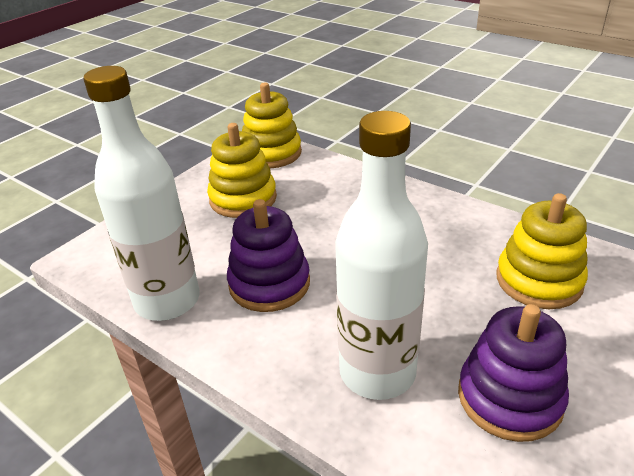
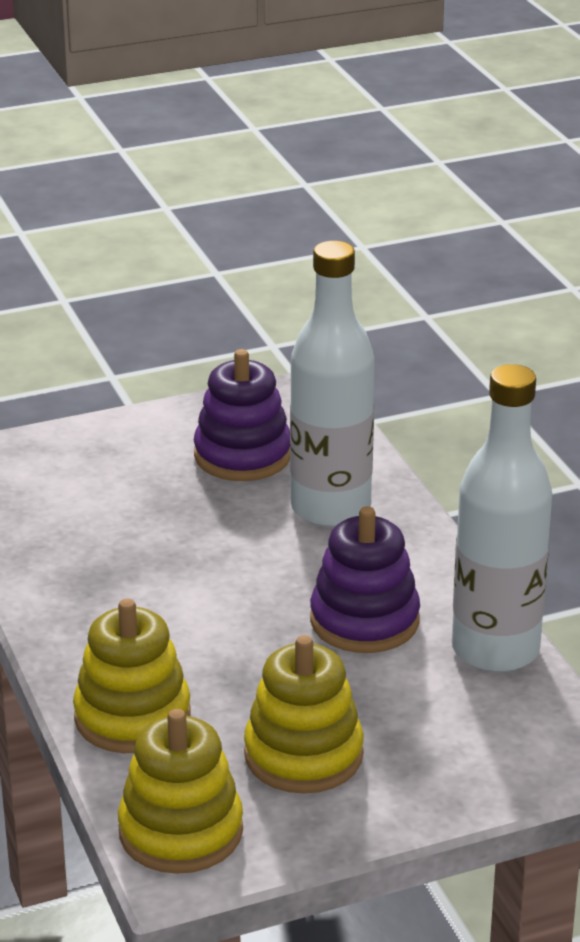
camera: 150 degrees left, 5 degrees down
(538, 280) = (84, 510): yellow stacking toy -> yellow stacking toy (132, 717)

